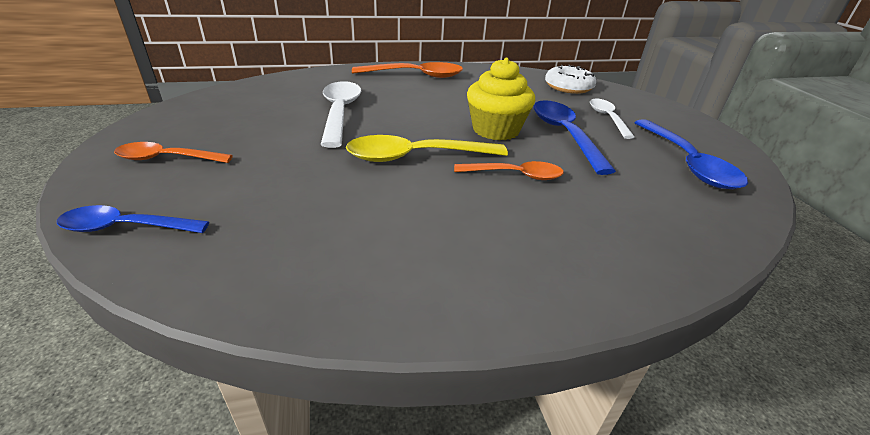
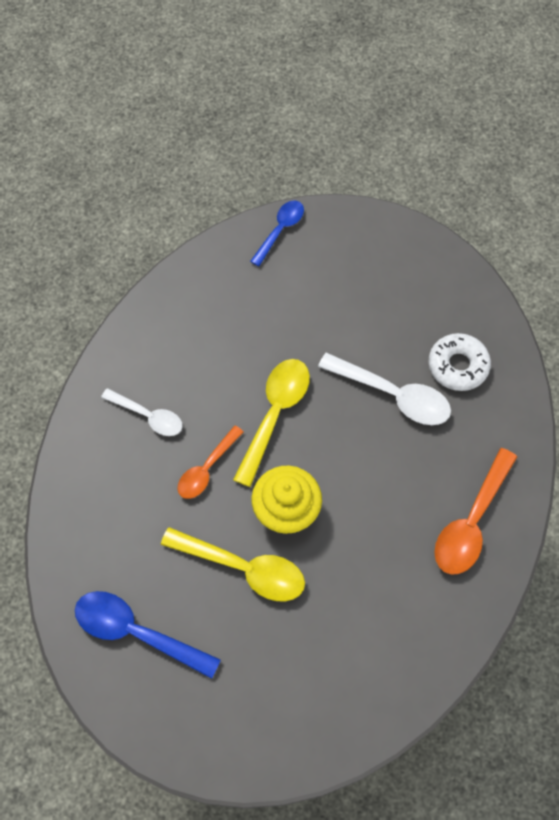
camera: 125 degrees right, 30 degrees up
(167, 159) = (361, 257): orange spoon -> none
(564, 134) = (243, 568): blue spoon -> yellow spoon
(568, 87) = (352, 691): white donut -> white donut (458, 366)
(607, 118) = (250, 650): white spoon -> white spoon (148, 416)

